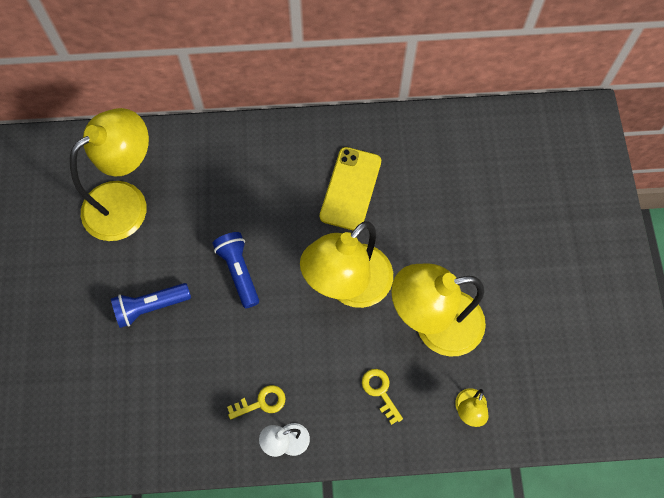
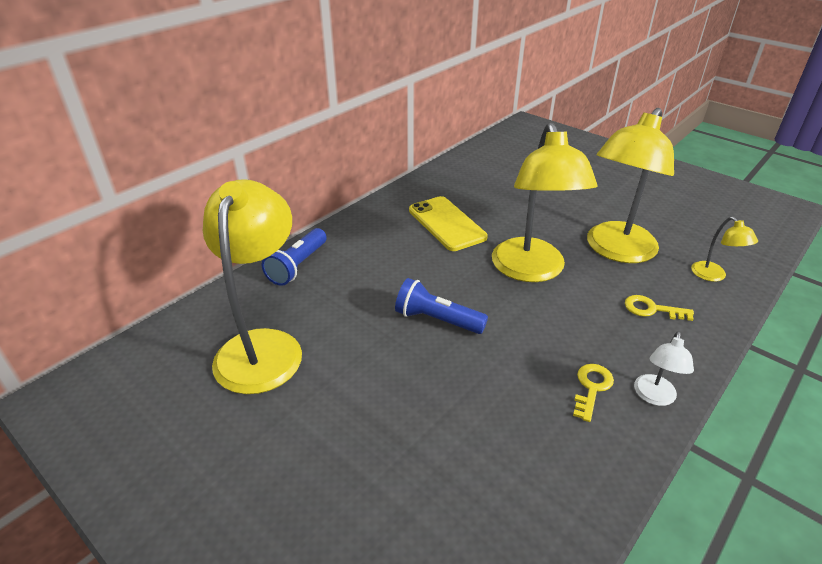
camera: 45 degrees left, 30 degrees down
(151, 307) = (393, 402): blue flashlight -> blue flashlight (298, 266)

